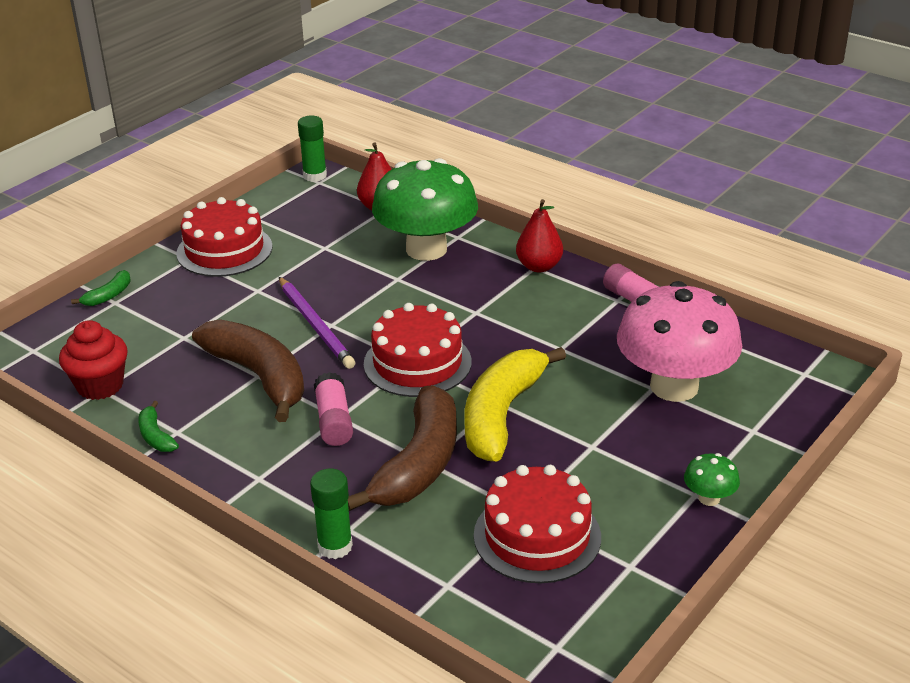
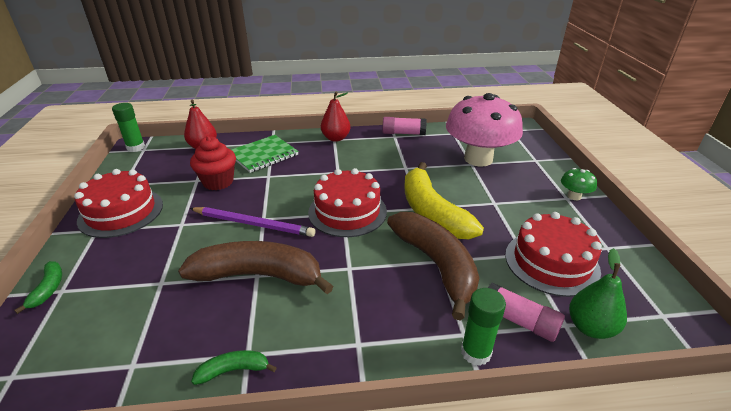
camera: 45 degrees left, 0 degrees up
(100, 386) = (126, 363): red cupcake -> red cupcake (218, 182)
(156, 436) = (234, 370): green banana -> green banana turned 150 degrees clockwise
(334, 421) = (350, 272): pink glue stick -> pink glue stick (519, 320)
(426, 249) = (263, 155): green mushroom -> green notebook
(465, 603) = (590, 327): none -> green pear

